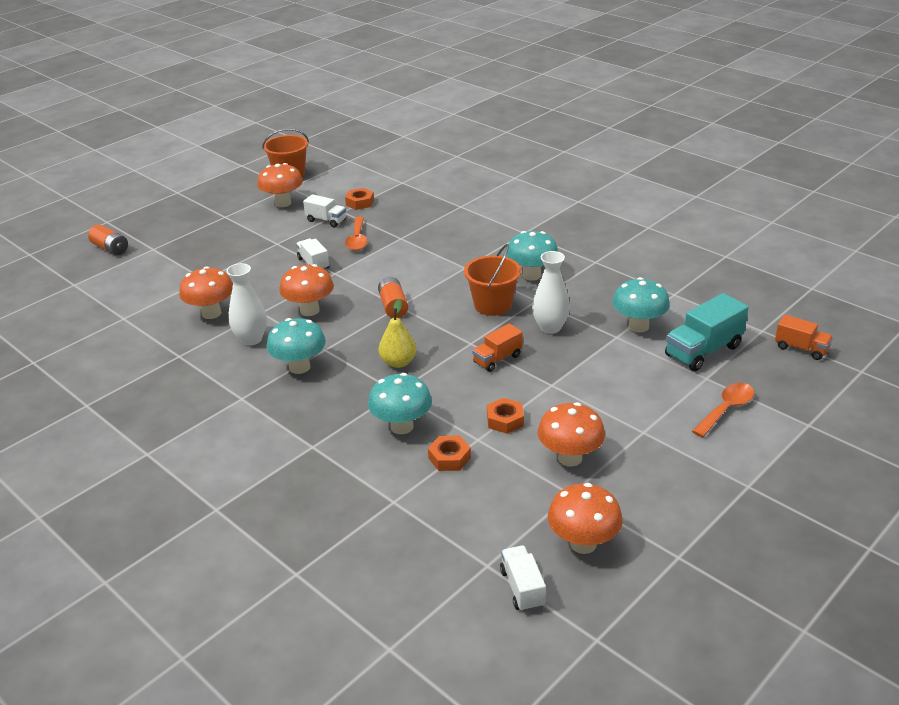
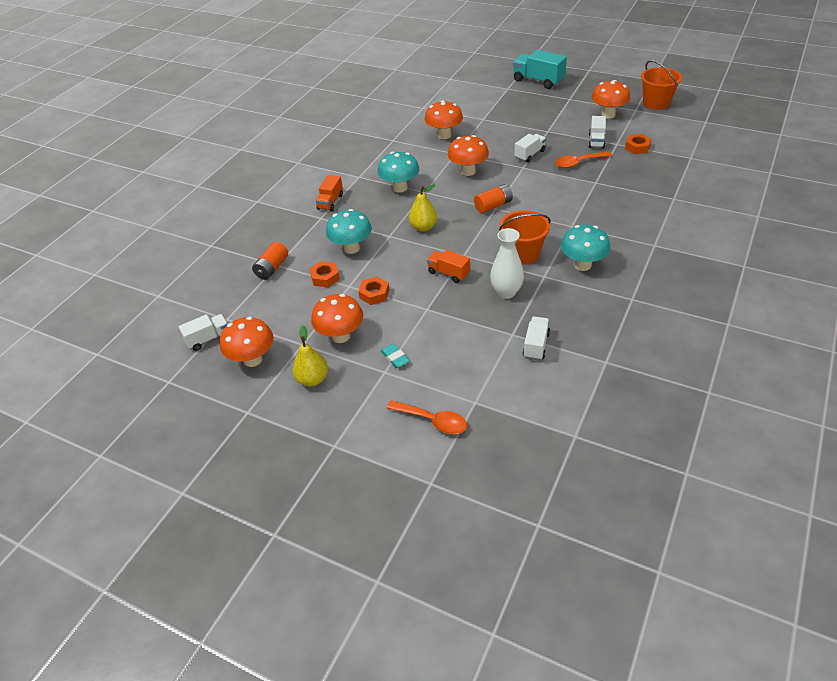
camera: 75 degrees right, 10 degrees up
(110, 248) = (498, 74): orange battery -> orange battery (272, 268)
(251, 339) = (422, 160): white vase -> none
(623, 420) = (395, 357): none -> turquoise eraser
(638, 326) = (536, 345): turquoise mushroom -> white truck
(638, 491) = (313, 379): none -> yellow pear
(703, 351) = (517, 395): turquoise truck -> turquoise truck (538, 81)
(801, 348) = (556, 470): orange truck -> orange truck (330, 202)

